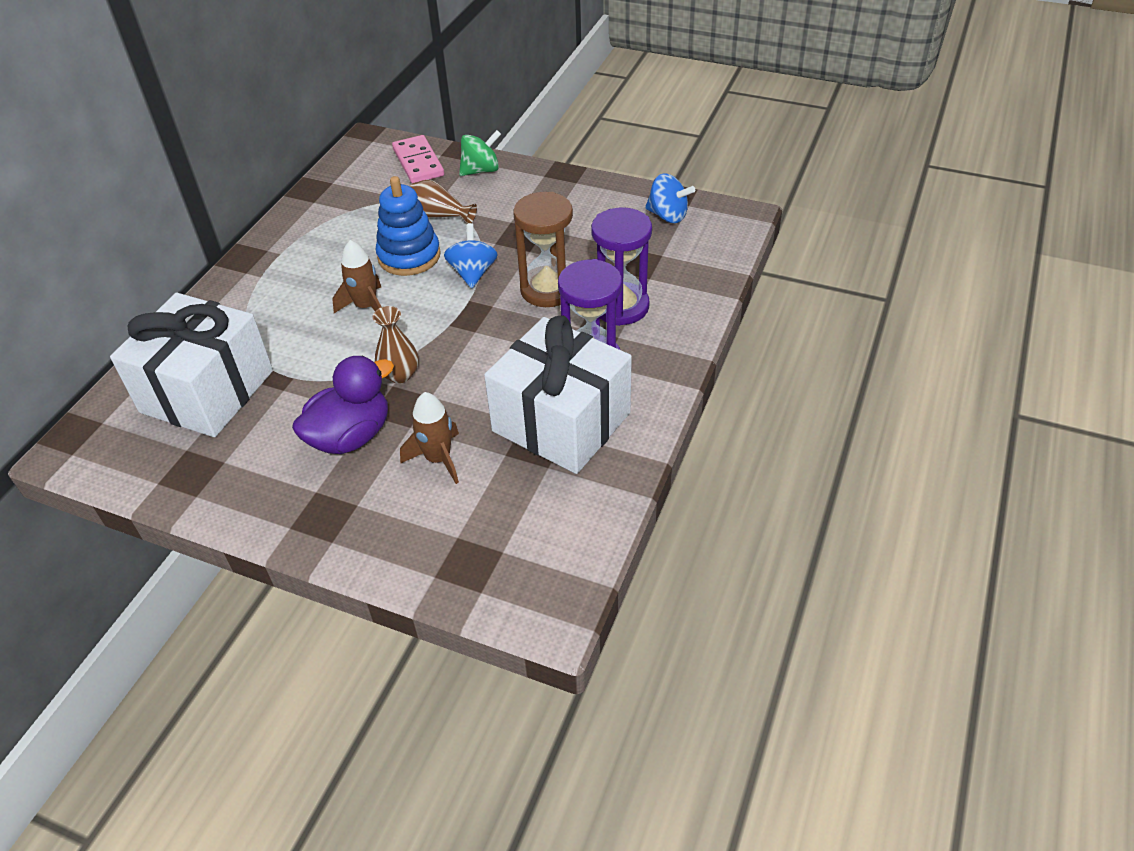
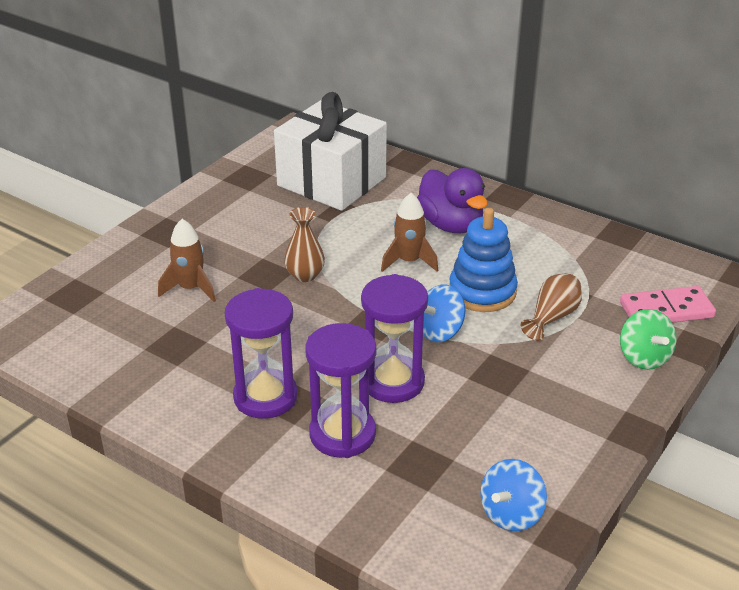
camera: 100 degrees right, 10 degrees down
(351, 436) = (243, 246): purple duck -> purple duck (450, 225)
(473, 273) = (440, 332): blue spinning top -> blue spinning top turned 135 degrees clockwise
(547, 290) = (393, 382): brown hourglass -> purple hourglass
(561, 422) = (193, 364): white gift -> none

